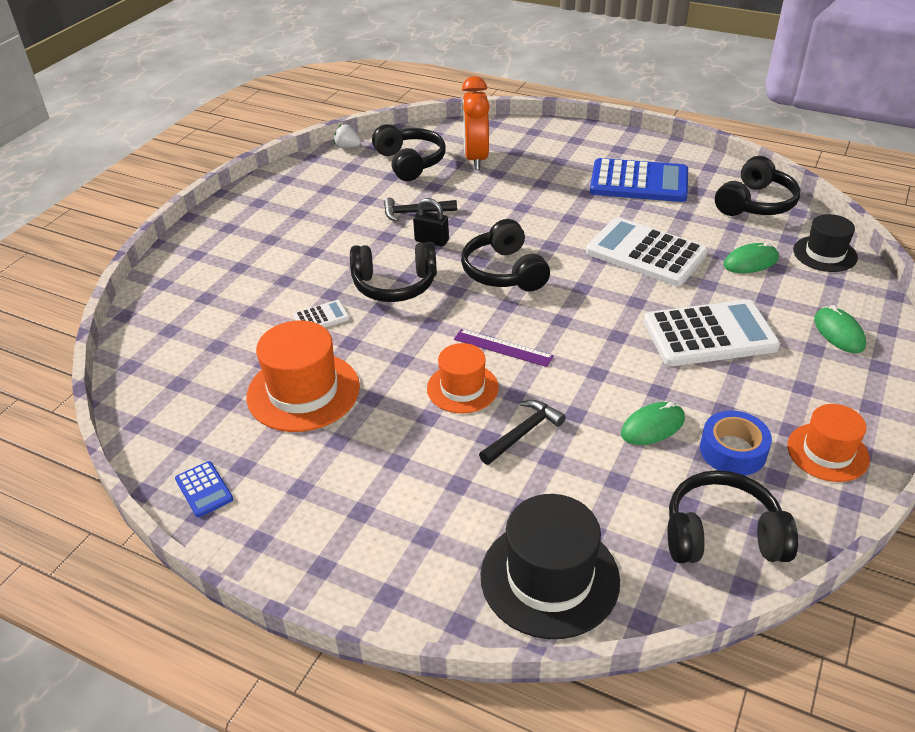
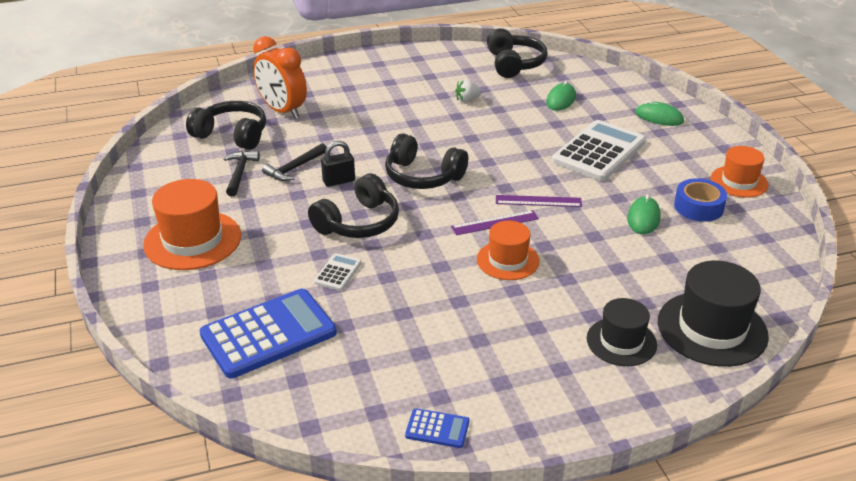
camera: 45 degrees left, 5 degrees down
(303, 391) = (405, 326): orange hat -> orange hat (192, 240)
(347, 147) = (156, 145): white strawberry -> white strawberry (467, 100)
(523, 433) = (582, 264): black hammer -> black hammer (240, 173)
(572, 350) = (538, 201): none -> purple ruler
(639, 182) = (424, 80): blue calculator -> blue calculator (268, 334)
(645, 253) = (494, 122): white calculator -> none
(722, 534) = (753, 251): black headphones -> none
(825, 254) = (592, 77): black hat -> black hat (621, 342)

